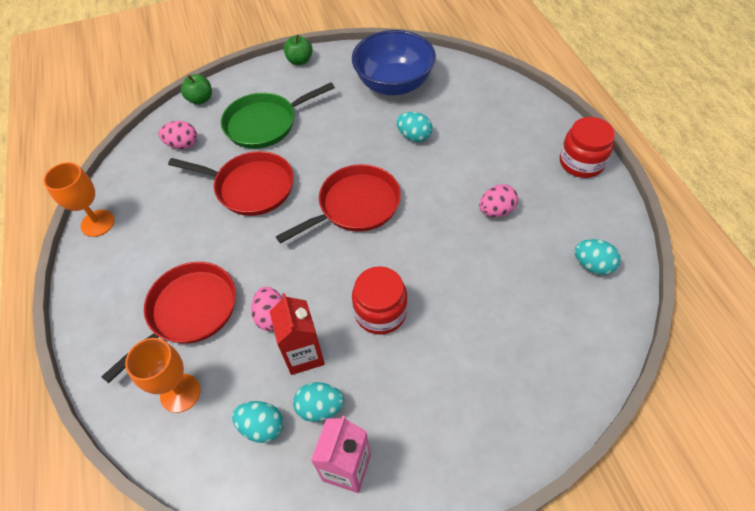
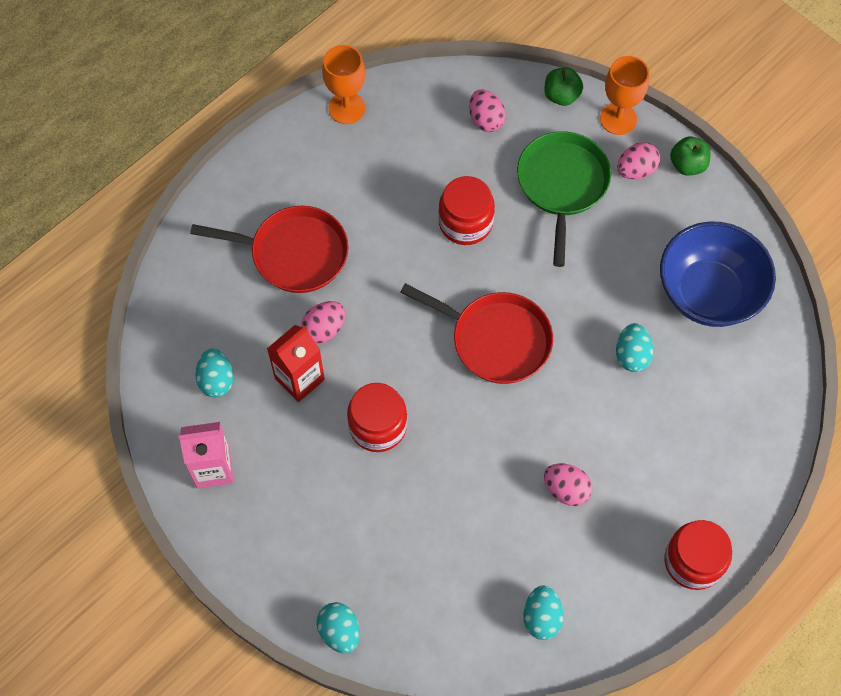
camera: 60 degrees right, 10 degrees up
(180, 393) = (214, 295): orange goblet -> orange goblet (618, 119)
(251, 187) = (465, 223): red pan -> red jar
(264, 124) = (562, 184): green pan -> green pan turned 60 degrees clockwise
(284, 85) = (636, 170): none -> pink egg
(320, 408) = (255, 420): turquoise egg -> turquoise egg (339, 632)

